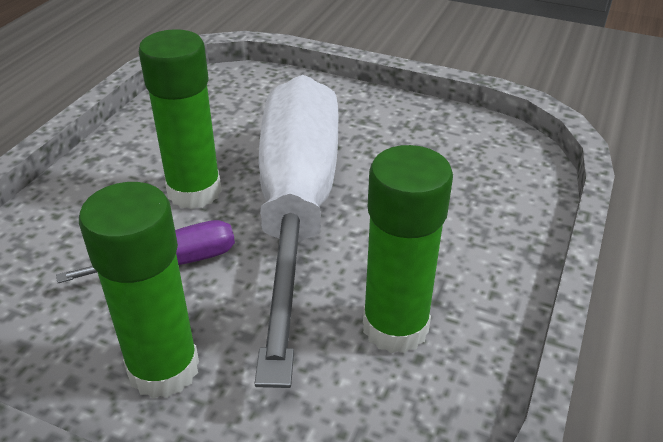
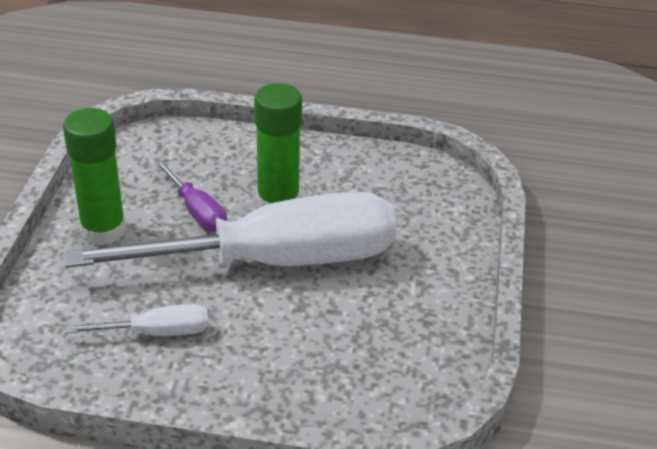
camera: 75 degrees right, 0 degrees up
(395, 327) = (156, 332): green glue stick -> white screwdriver

